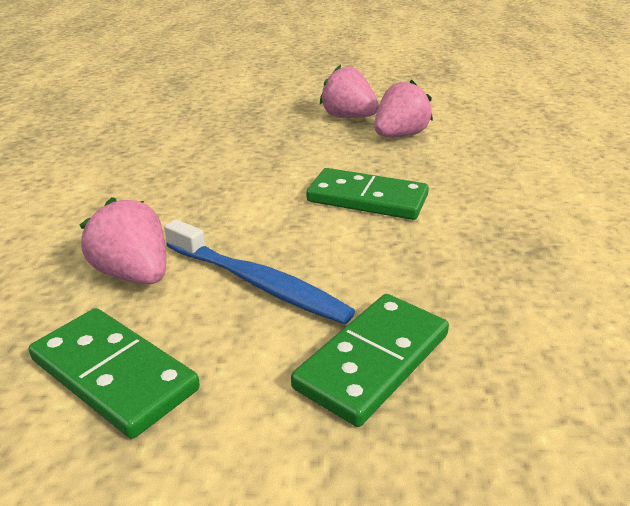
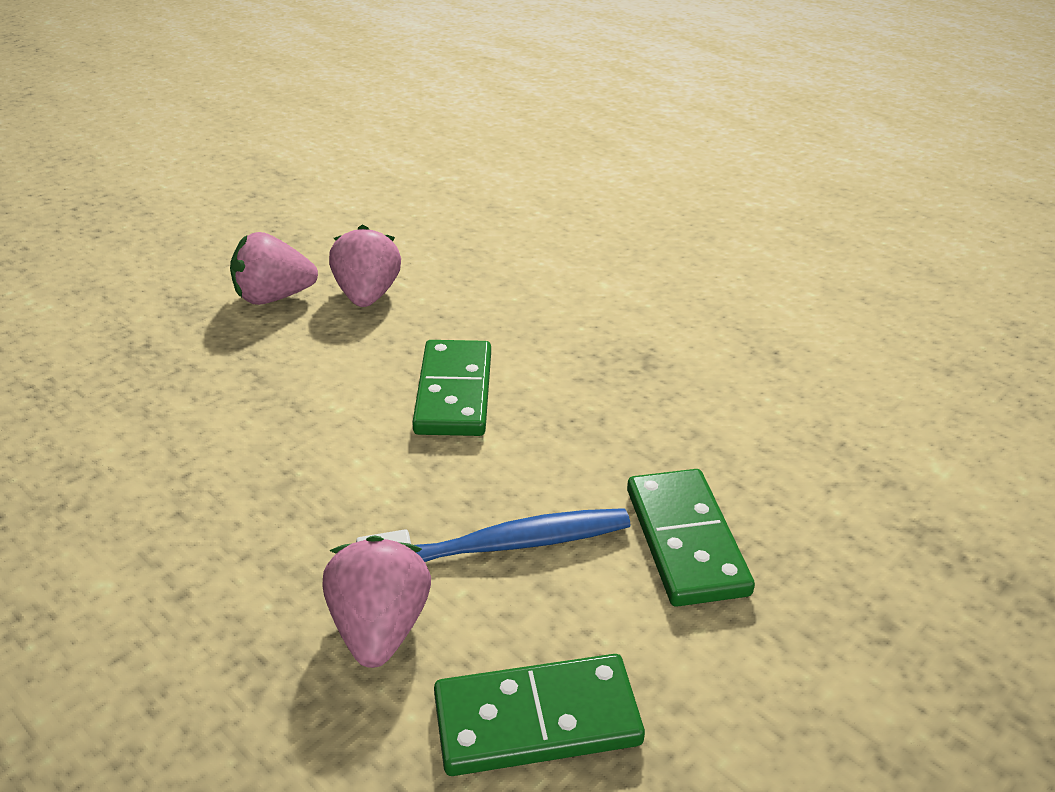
camera: 50 degrees left, 5 degrees up
(134, 274) = (380, 627): pink strawberry -> pink strawberry turned 90 degrees clockwise
(367, 199) = (454, 392): green domino -> green domino turned 60 degrees counterclockwise

